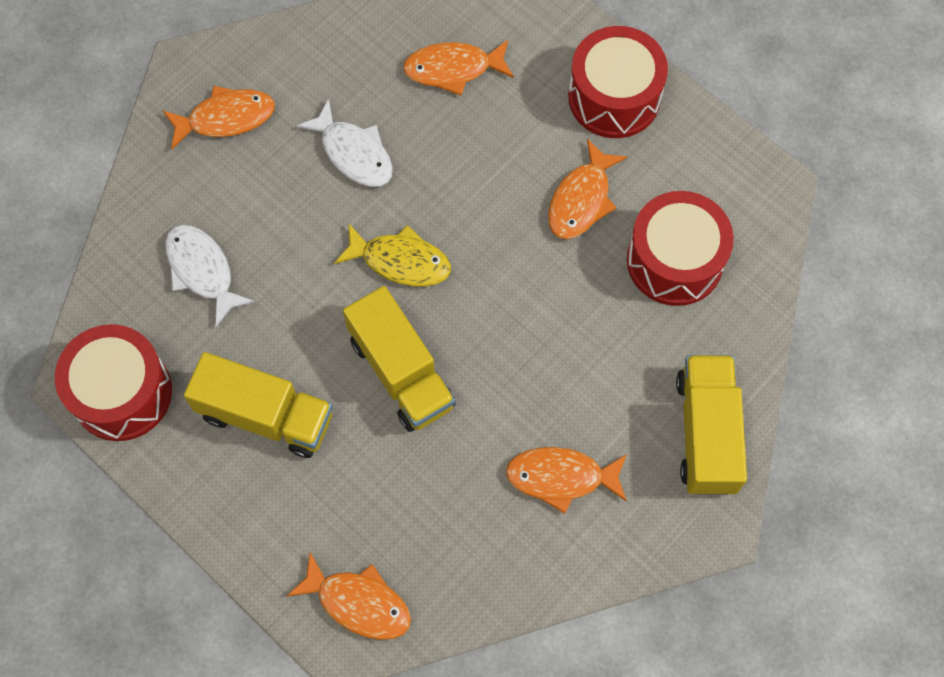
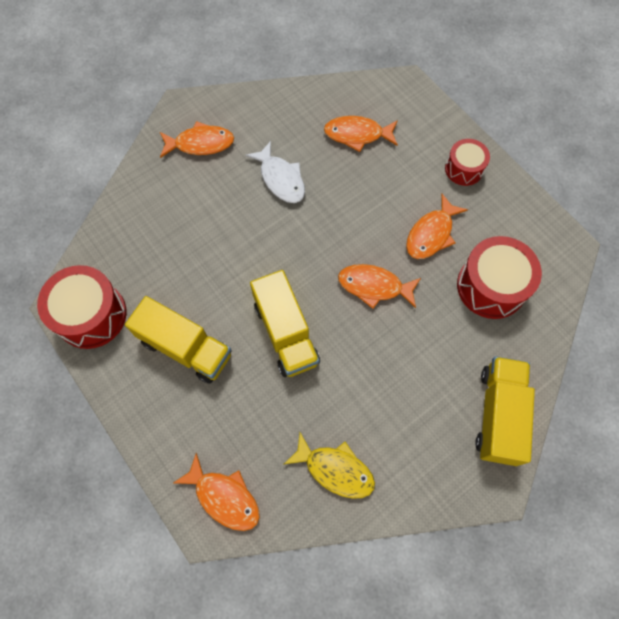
camera: 10 degrees right, 0 degrees up
(202, 271) = (163, 241): white fish -> none
(400, 261) = (299, 256): yellow fish -> yellow fish (335, 469)
(561, 477) = (387, 429): orange fish -> orange fish (374, 286)
(614, 97) = (464, 169): red drum -> red drum, size x0.60

